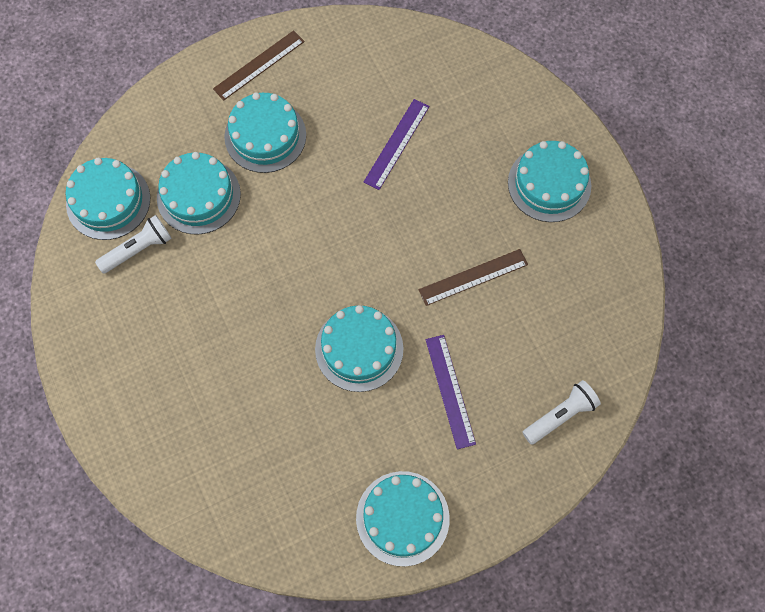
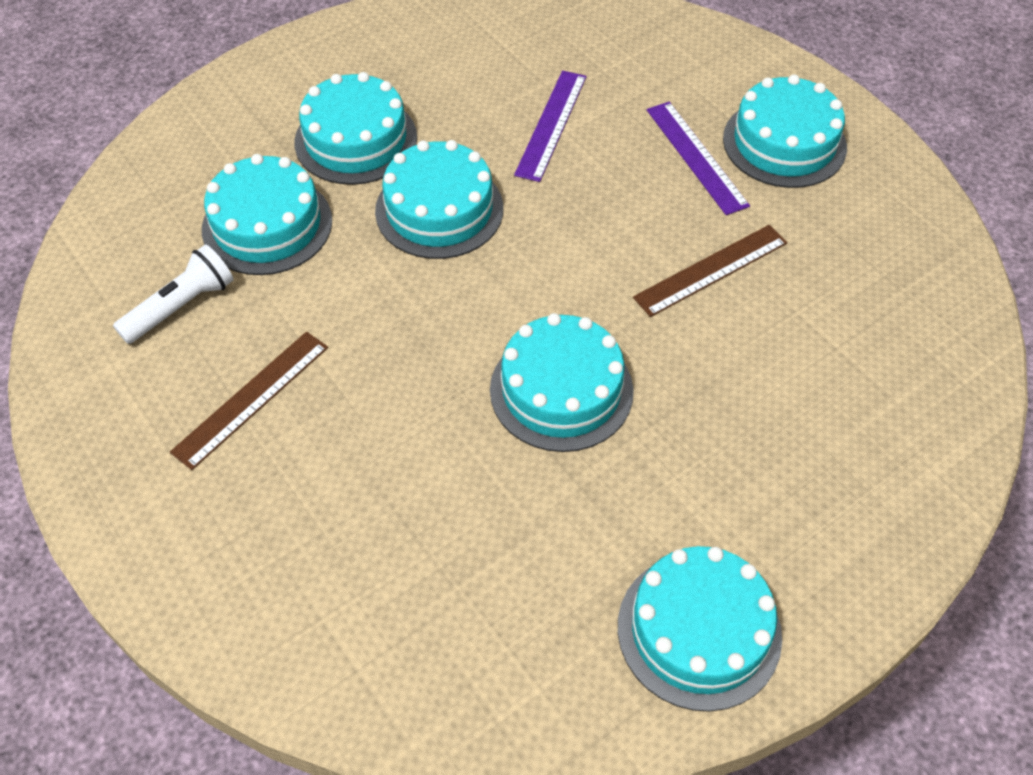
camera: 10 degrees left, 15 degrees down
(108, 201) = (125, 250): turquoise cake -> turquoise cake (439, 209)
(259, 65) = (330, 61): brown ruler -> brown ruler (251, 398)
(450, 391) = (722, 427): purple ruler -> purple ruler (696, 157)
(560, 415) = (906, 435): white flashlight -> none

